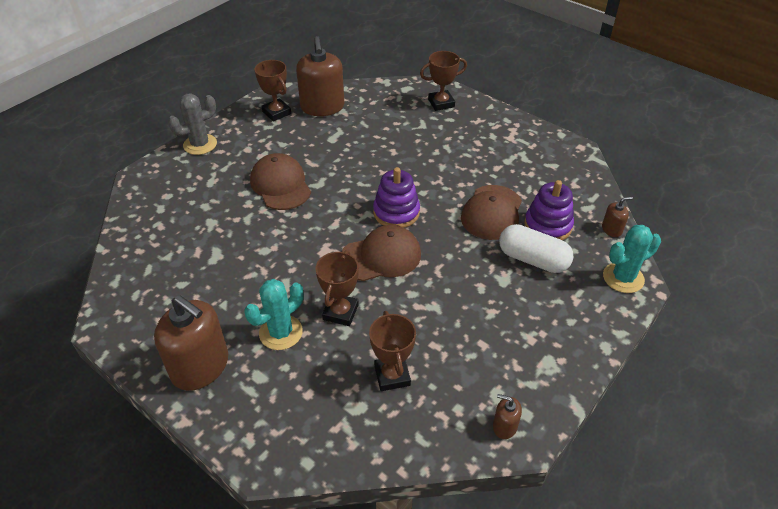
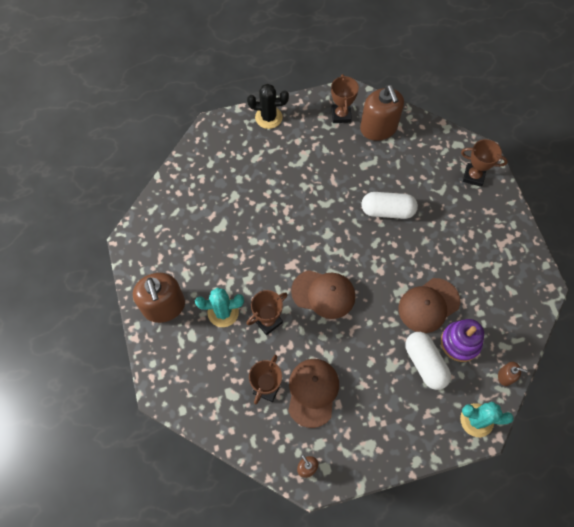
camera: 35 degrees right, 20 degrees up
(200, 144) = (268, 117): grey cactus -> black cactus
(280, 185) = (299, 189): brown cap -> brown cap (312, 392)
(322, 107) = (378, 128): brown soap dispenser -> brown soap dispenser turned 45 degrees counterclockwise
(386, 161) = (387, 211): none -> white capsule
(396, 212) = (361, 263): purple stacking toy -> none

